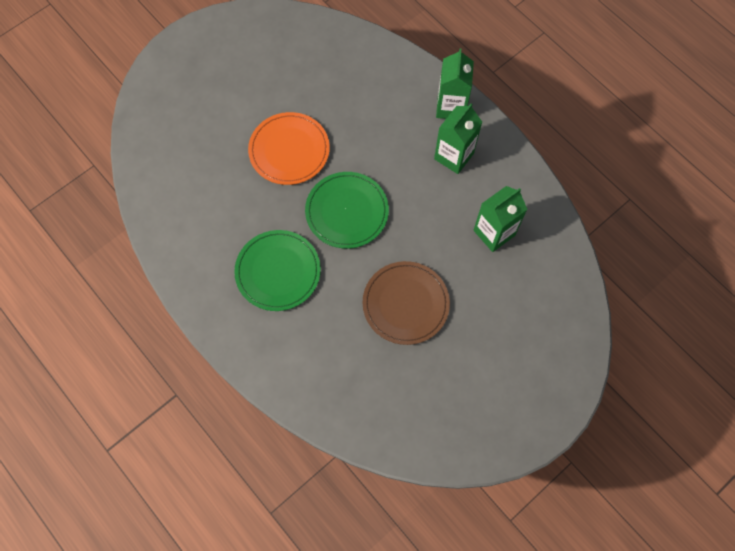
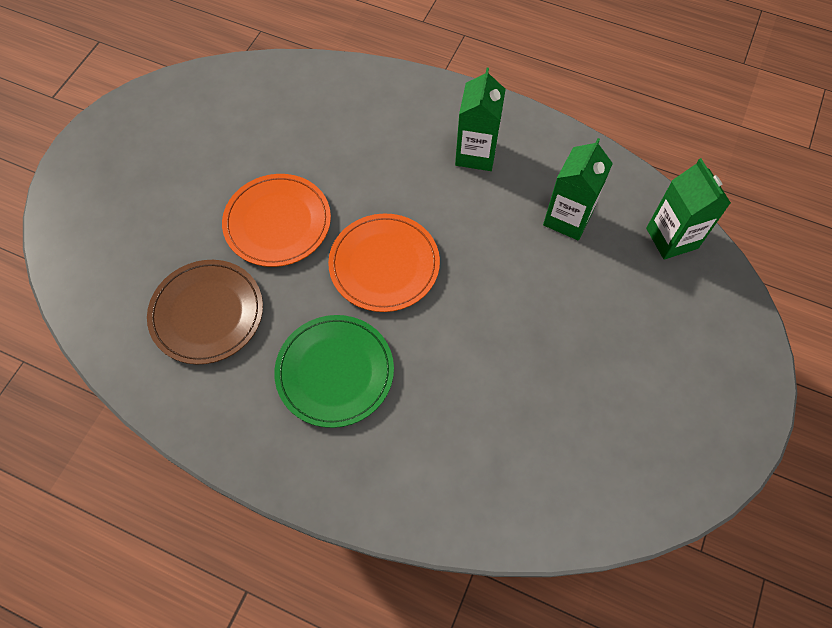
camera: 25 degrees left, 5 degrees down
(347, 211) = (384, 264): green plate -> orange plate
(405, 304) = (512, 342): brown plate -> brown plate (207, 313)
(451, 107) = (443, 103): green carton -> green carton (671, 238)

